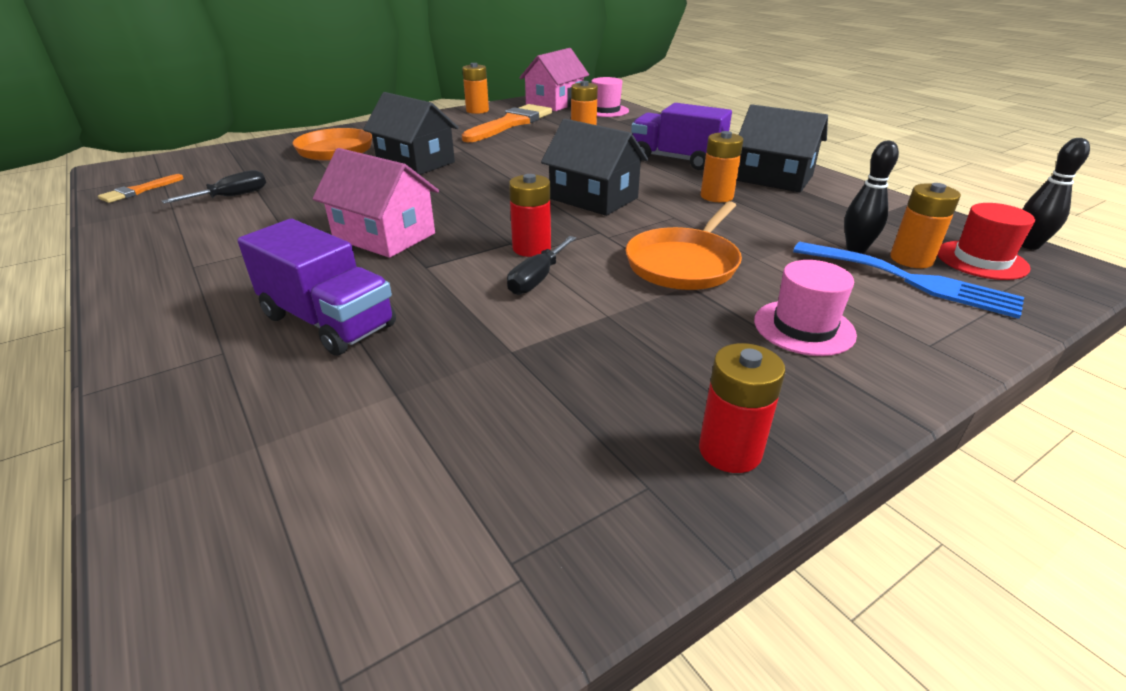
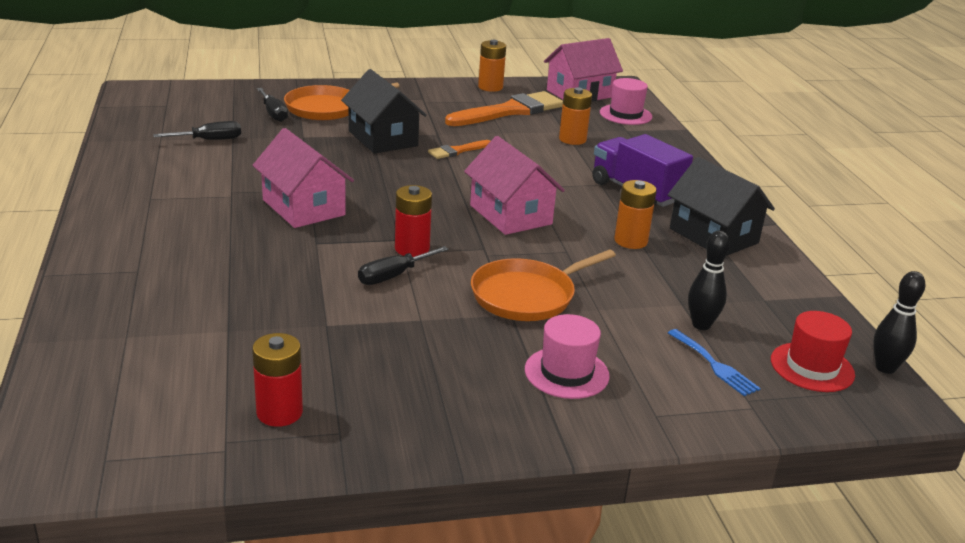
camera: 20 degrees right, 5 degrees down
(138, 191) = (143, 118): orange brush -> orange brush (457, 151)
(287, 162) = (273, 113): none -> black screwdriver
(328, 321) = (217, 268): purple truck -> none
(593, 198) = (510, 215): black house -> pink house
(730, 451) = (413, 431): red battery -> red battery (279, 412)
(911, 259) = (742, 348): orange battery -> none
(912, 281) = (715, 365): blue fork -> blue fork, size x0.57

